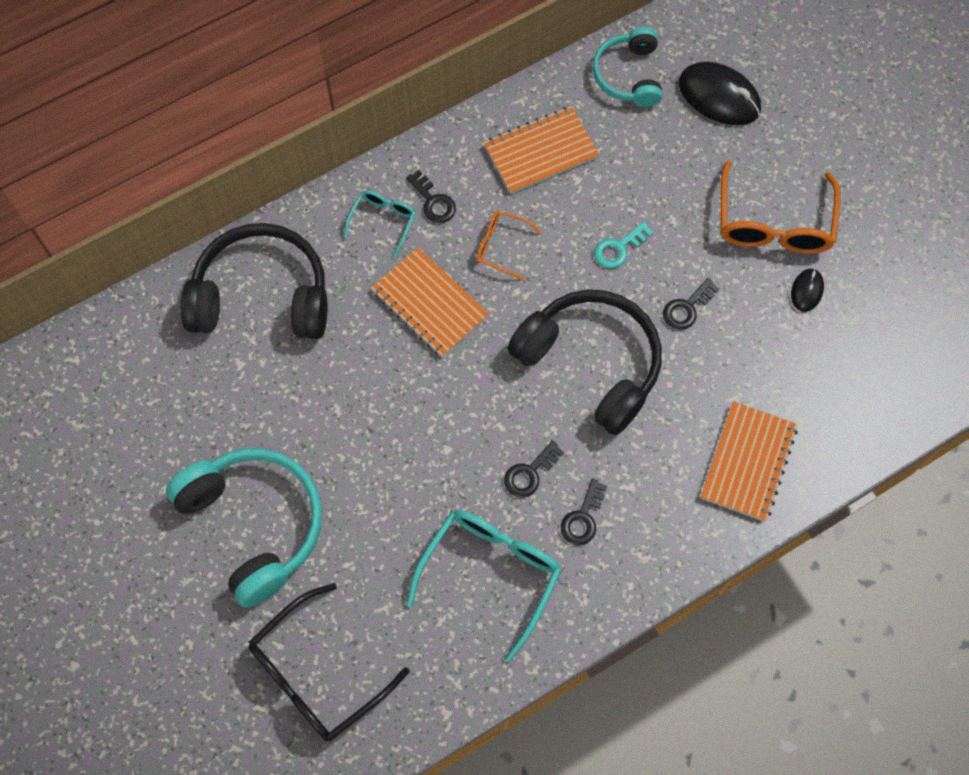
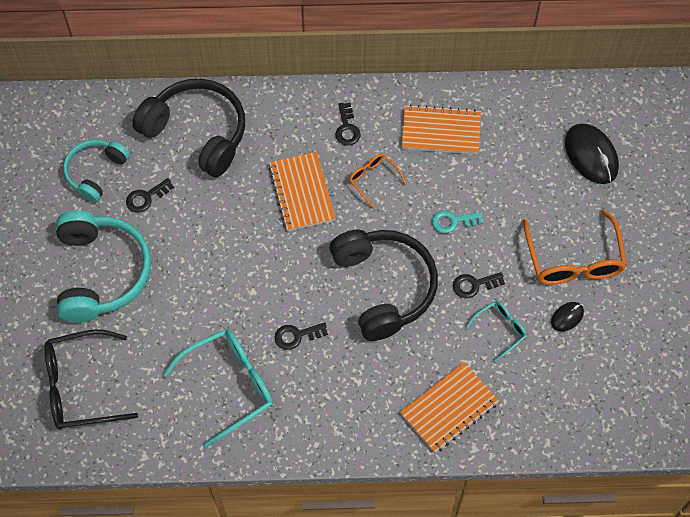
camera: 30 degrees right, 5 degrees down
(383, 221) = (305, 124): turquoise glasses -> turquoise glasses (500, 330)
(583, 518) = (313, 383): black key -> black key (146, 197)
(629, 75) = (536, 110): turquoise headphones -> turquoise headphones (96, 173)
(773, 223) = (573, 260): orange glasses -> orange glasses turned 45 degrees counterclockwise

